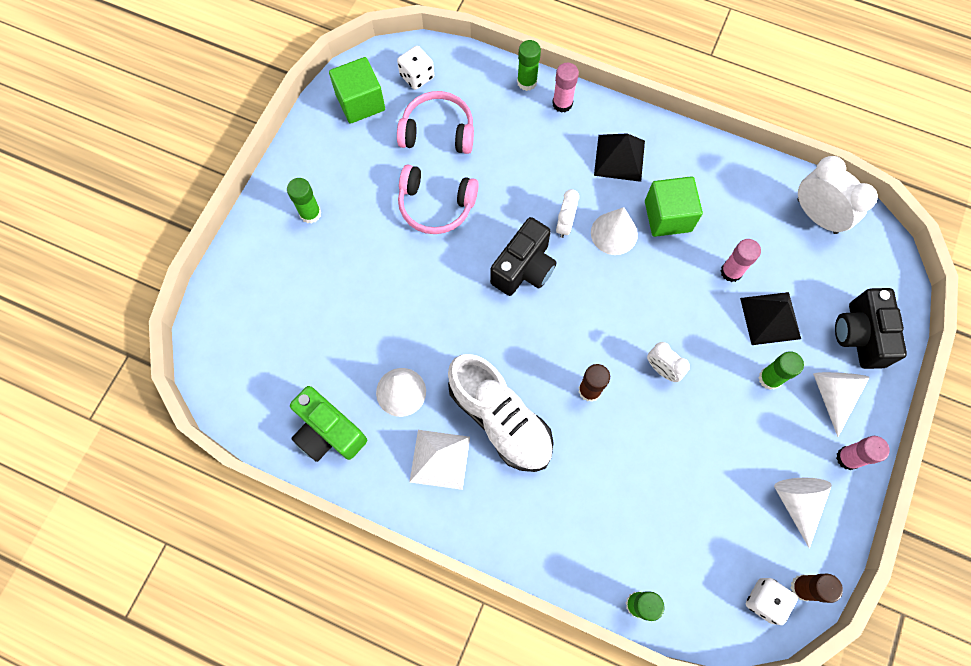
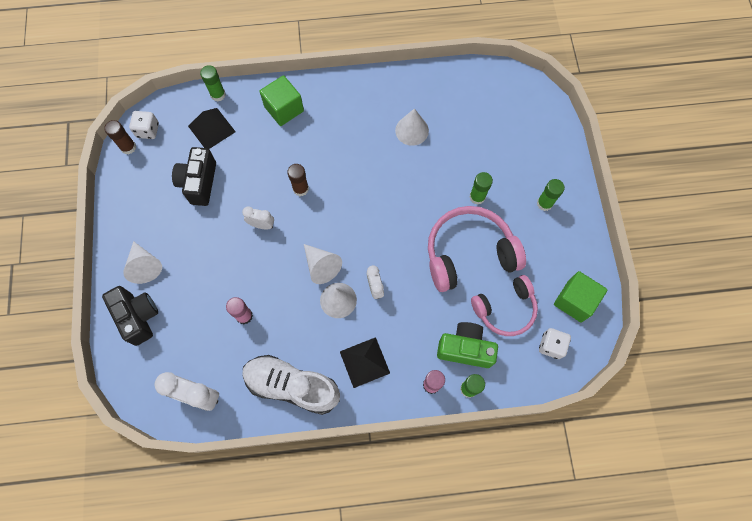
camera: 150 degrees right, 0 degrees up
(328, 432) = (437, 89): green camera -> green camera (465, 349)
(436, 205) = (469, 253): pink headphones -> pink headphones, size x1.52
(439, 459) = (366, 108): white pyramid -> none
(500, 419) = (345, 145): white shoe -> white shoe (292, 386)
(524, 268) = (384, 242): black camera -> black camera (199, 183)
(668, 216) = (307, 334): green cube -> green cube (284, 109)
(769, 378) = (190, 255): green glue stick -> green glue stick (477, 197)
(770, 318) = (204, 296): black pyramid -> black pyramid (211, 128)
(797, 503) = (146, 189): white cone -> white cone (321, 266)
(848, 458) = (123, 231): pink glue stick -> none

